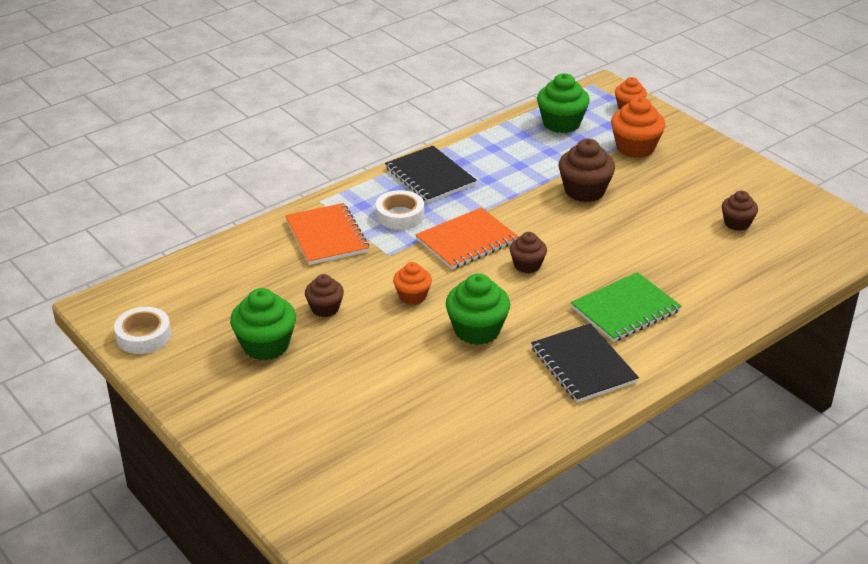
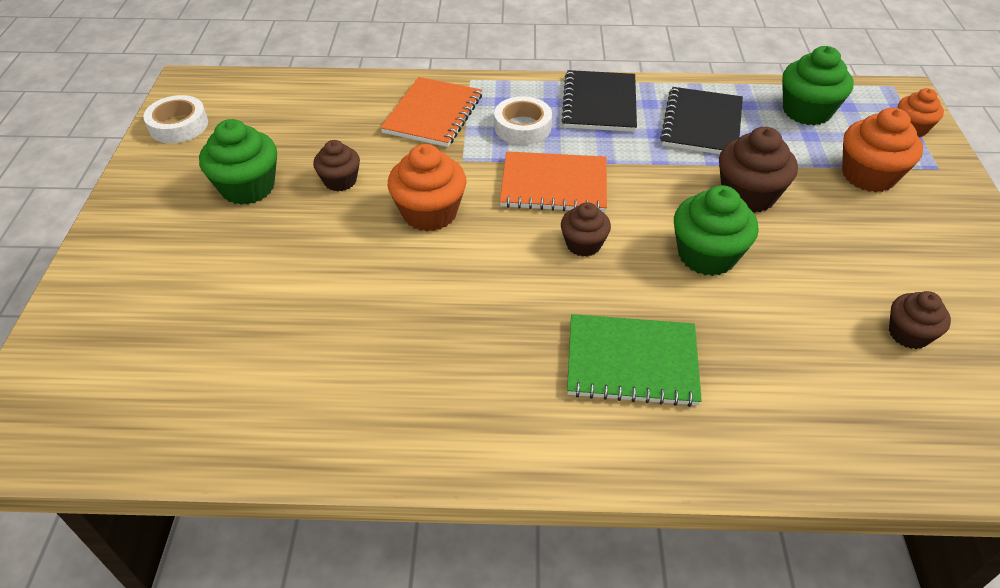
camera: 40 degrees right, 10 degrees up
(412, 296) = (429, 213): orange cupcake -> orange cupcake, size x1.61
(477, 330) = (442, 286): green cupcake -> green cupcake (706, 255)
(583, 365) = (500, 401): black notebook -> black notebook (702, 124)

